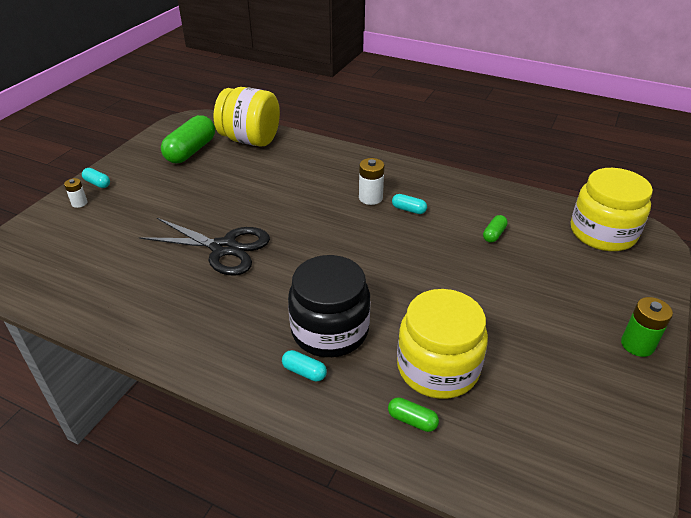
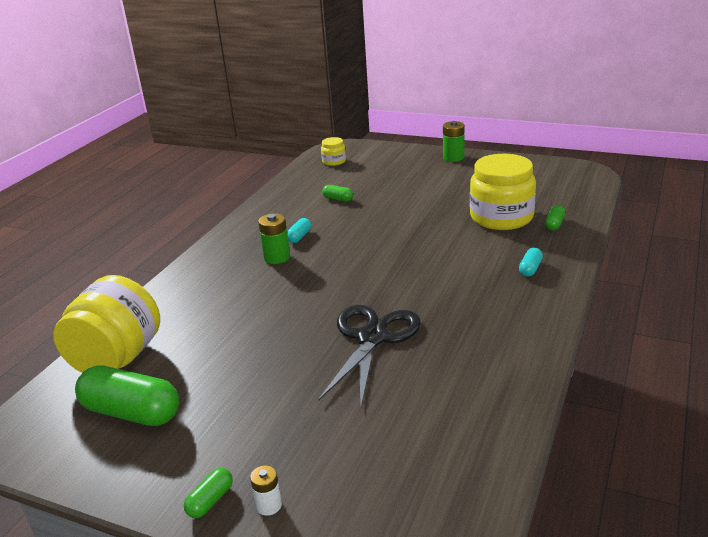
camera: 90 degrees left, 10 degrees down
(97, 183) = (210, 501): turquoise capsule -> green capsule
(330, 330) = (479, 262): black jar -> none
(370, 198) = (277, 257): white battery -> green battery
(602, 233) = (334, 161): yellow jar -> yellow jar, size x0.46

